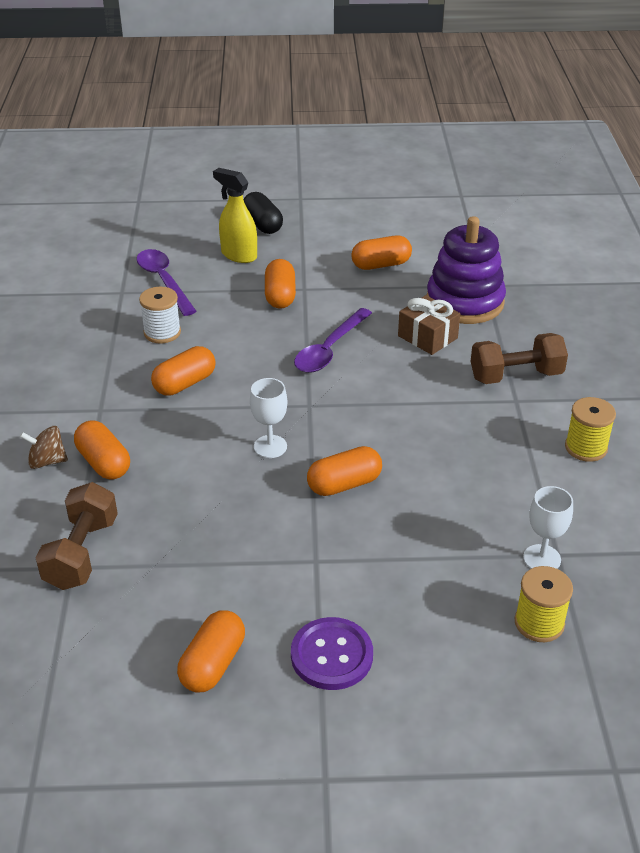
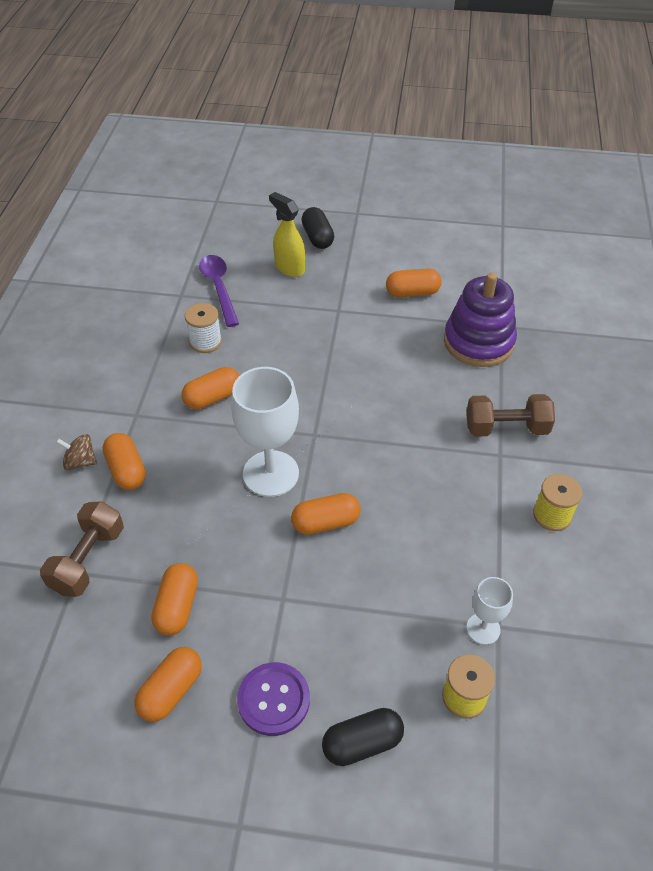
camera: 10 degrees right, 10 degrees up
(270, 446) = (270, 473): white goblet -> white goblet, size x1.91
(280, 296) = (315, 315): orange capsule -> orange capsule (177, 606)
(329, 349) = (346, 378): purple spoon -> none
(427, 337) = (436, 376): brown gift -> none
(441, 681) = (362, 743): none -> black capsule

